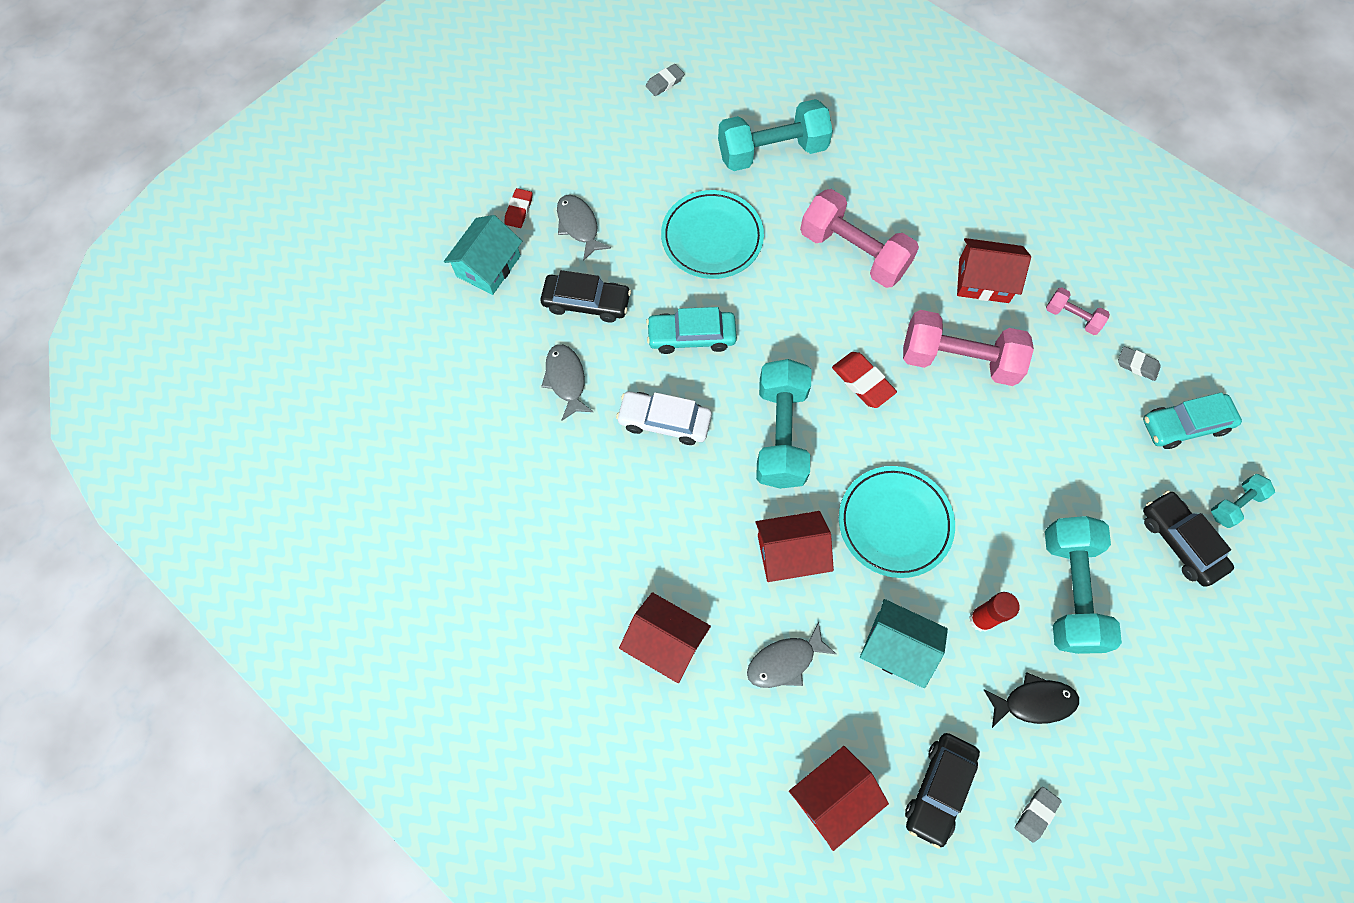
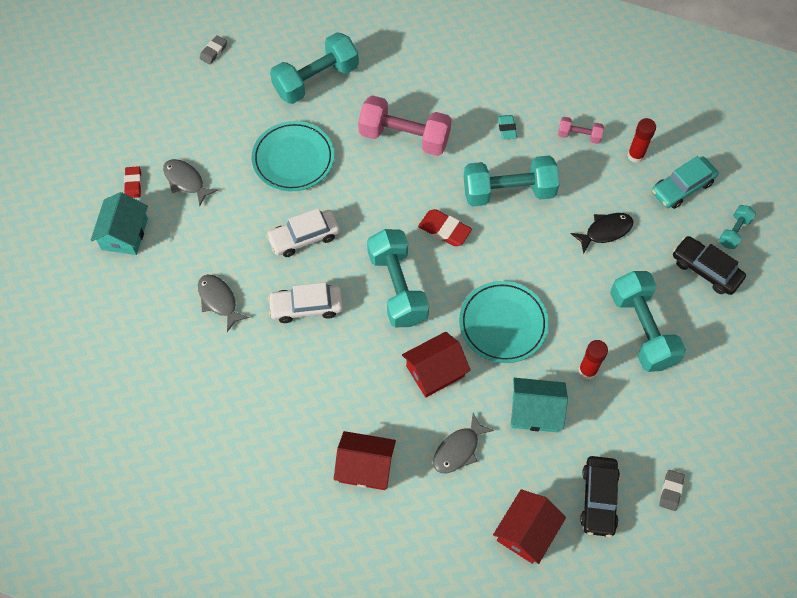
camera: 20 degrees left, 5 degrees down
(586, 303) = (213, 237): black car -> none
(691, 336) = (304, 237): turquoise car -> white car
(958, 360) = (508, 192): pink dumbbell -> turquoise dumbbell
(983, 280) = (507, 129): red house -> turquoise eraser
(1034, 702) = (643, 415): black fish -> black fish (605, 231)
(1137, 365) = (635, 155): grey eraser -> red glue stick

